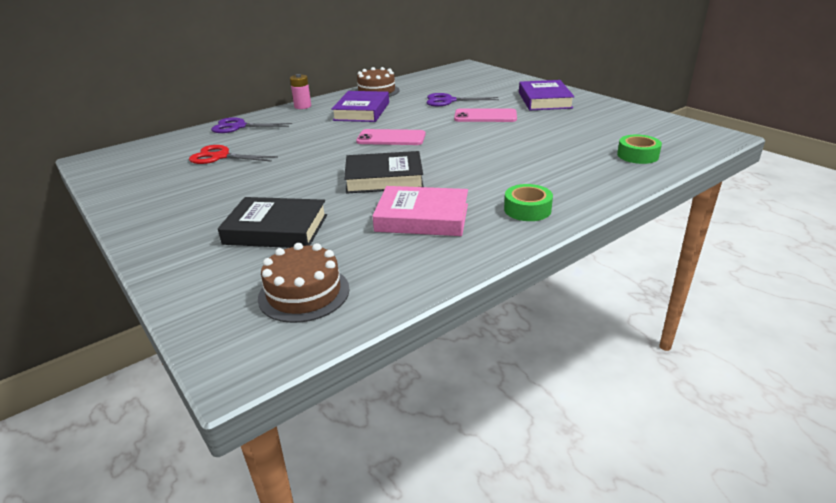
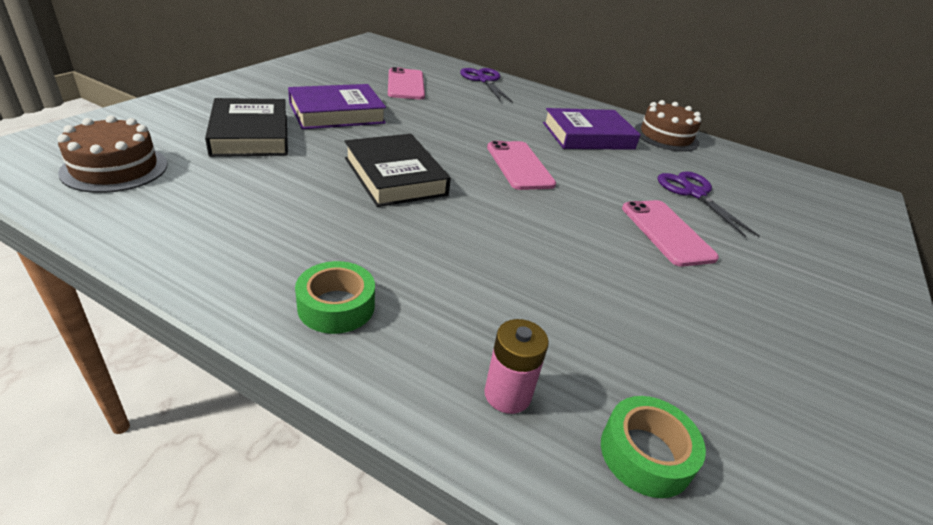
camera: 60 degrees right, 5 degrees up
(220, 157) = (406, 84): red scissors -> pink phone
(302, 106) = (568, 101): pink battery -> pink battery (507, 394)
(422, 218) = (292, 216): pink book -> none
(544, 100) = (812, 292): purple book -> purple book (337, 113)

